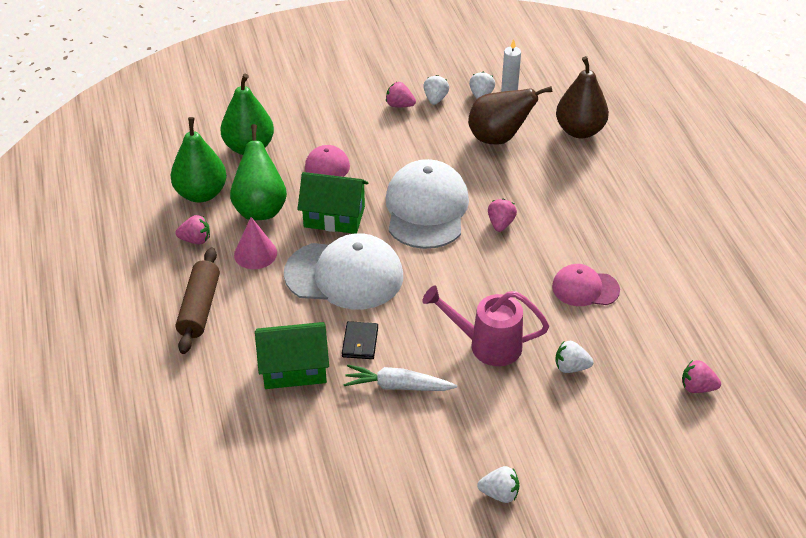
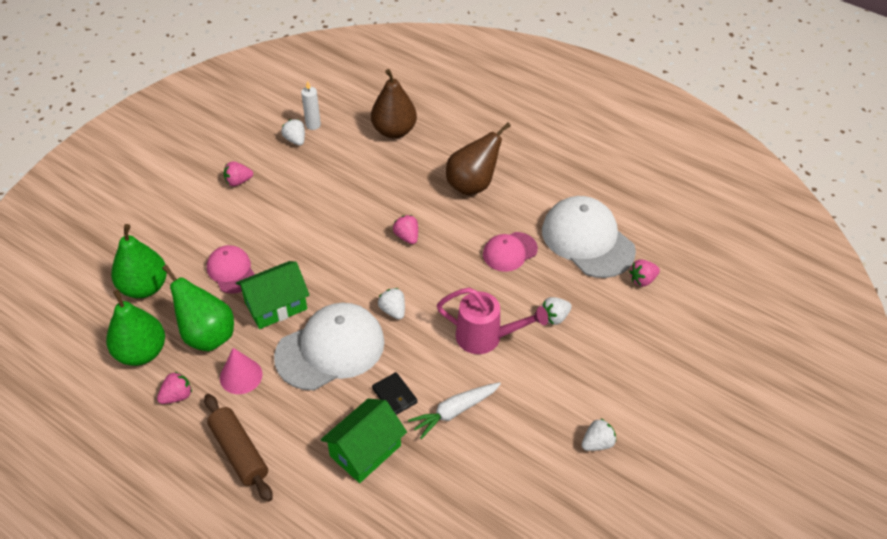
camera: 40 degrees left, 5 degrees up
(426, 209) = (341, 256): white cap -> white cap (587, 240)
(435, 99) = (262, 161): white strawberry -> white strawberry (393, 310)
(487, 345) = (486, 337): pink watering can -> pink watering can turned 135 degrees counterclockwise
(498, 138) = (341, 168): brown pear -> brown pear (472, 185)

